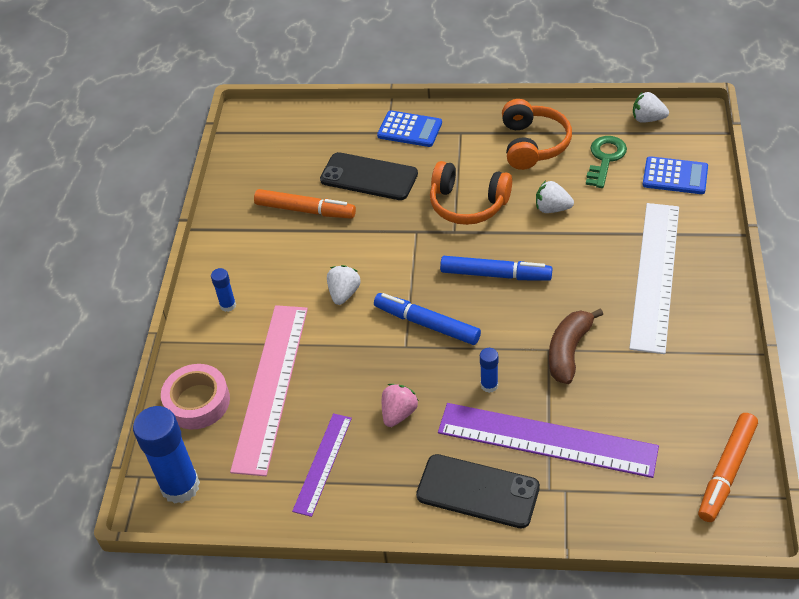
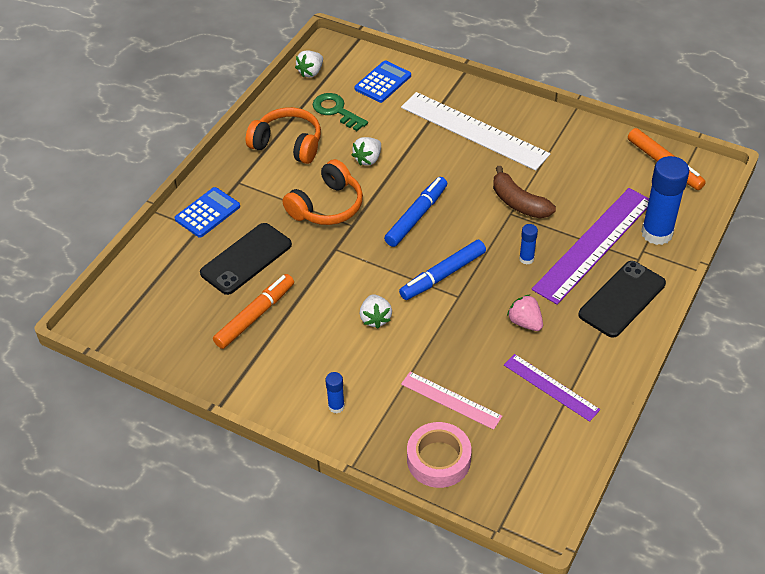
camera: 70 degrees left, 0 degrees up
(180, 486) = (527, 496): blue glue stick -> blue glue stick (657, 233)
(270, 386) = (450, 400): pink ruler -> pink ruler, size x0.55
(344, 293) = (375, 318): white strawberry -> white strawberry turned 135 degrees counterclockwise

